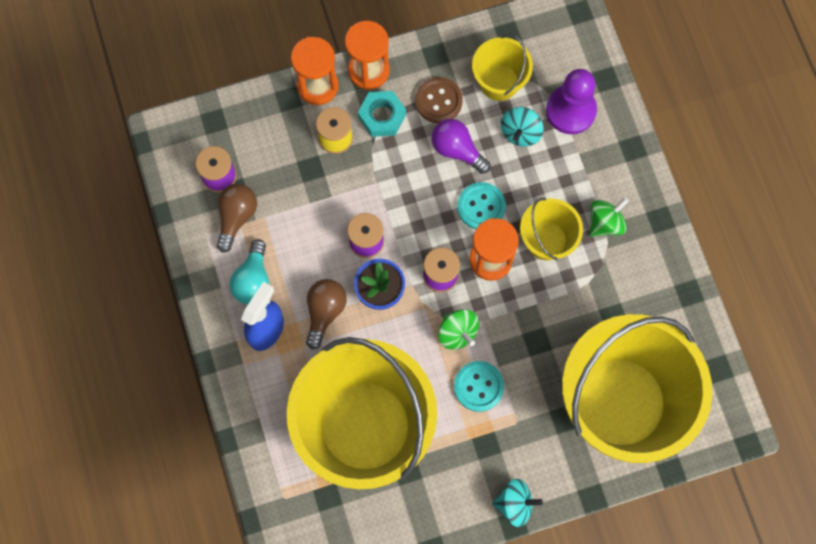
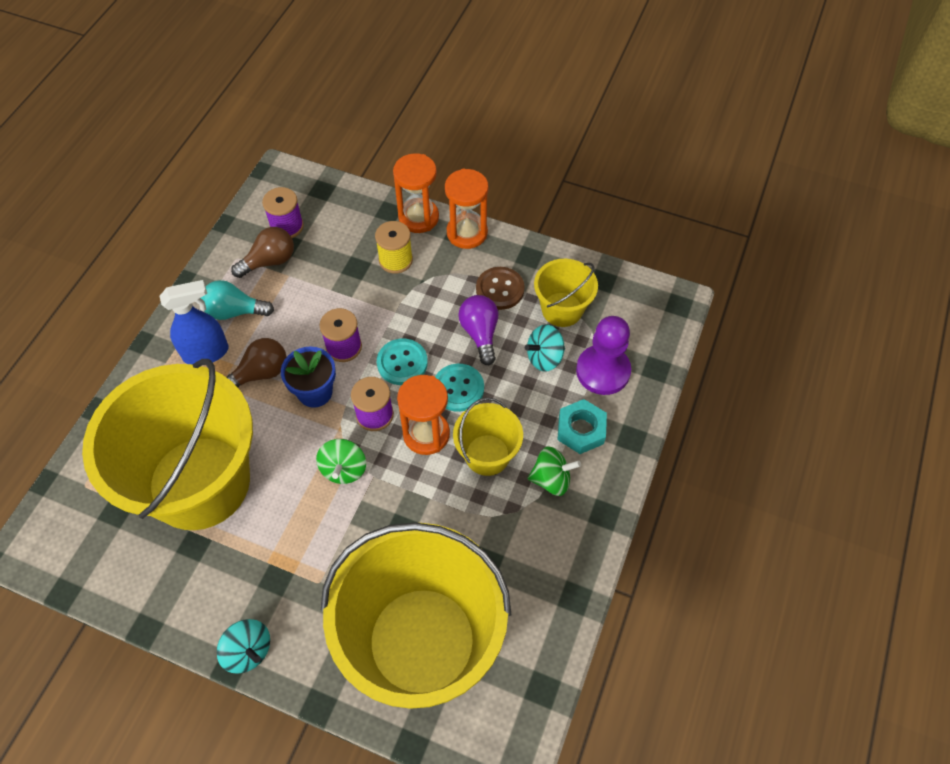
camera: 40 degrees right, 15 degrees down
(253, 280) = (235, 311): turquoise light bulb -> turquoise light bulb turned 45 degrees clockwise
(382, 116) = (445, 270): turquoise nut -> turquoise nut (581, 430)
(478, 386) = (317, 526): turquoise button -> turquoise button (402, 363)

